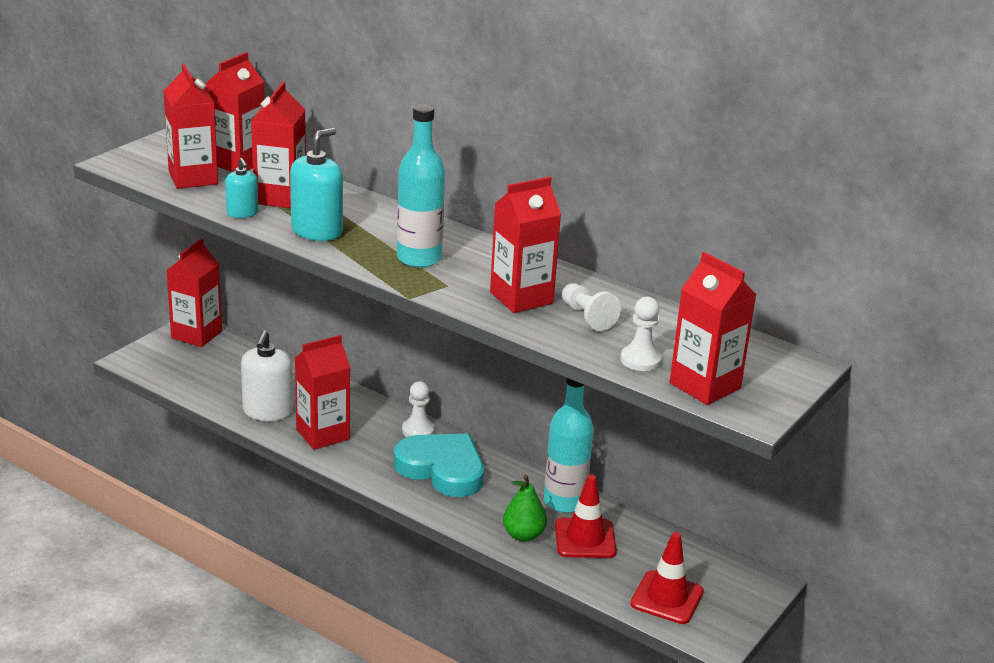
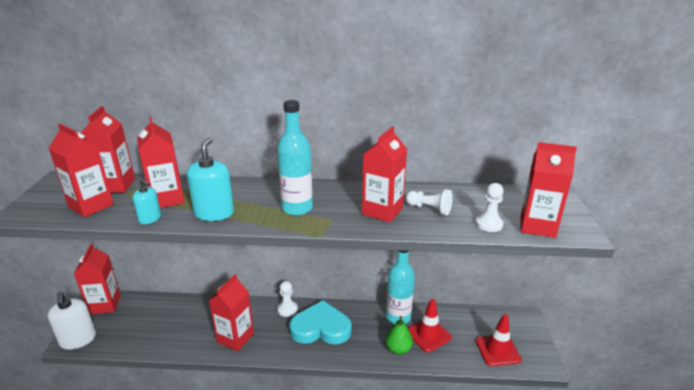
camera: 30 degrees left, 0 degrees up
(267, 411) = (189, 338): white soap dispenser -> white soap dispenser (78, 339)

